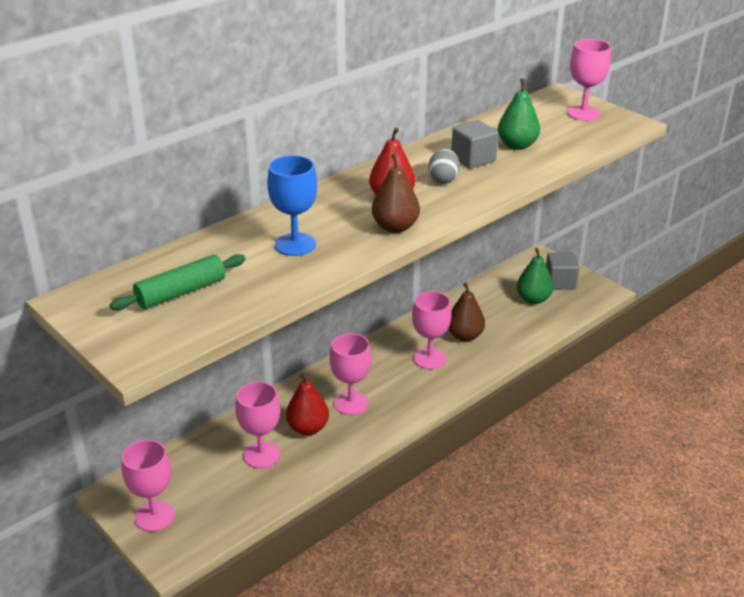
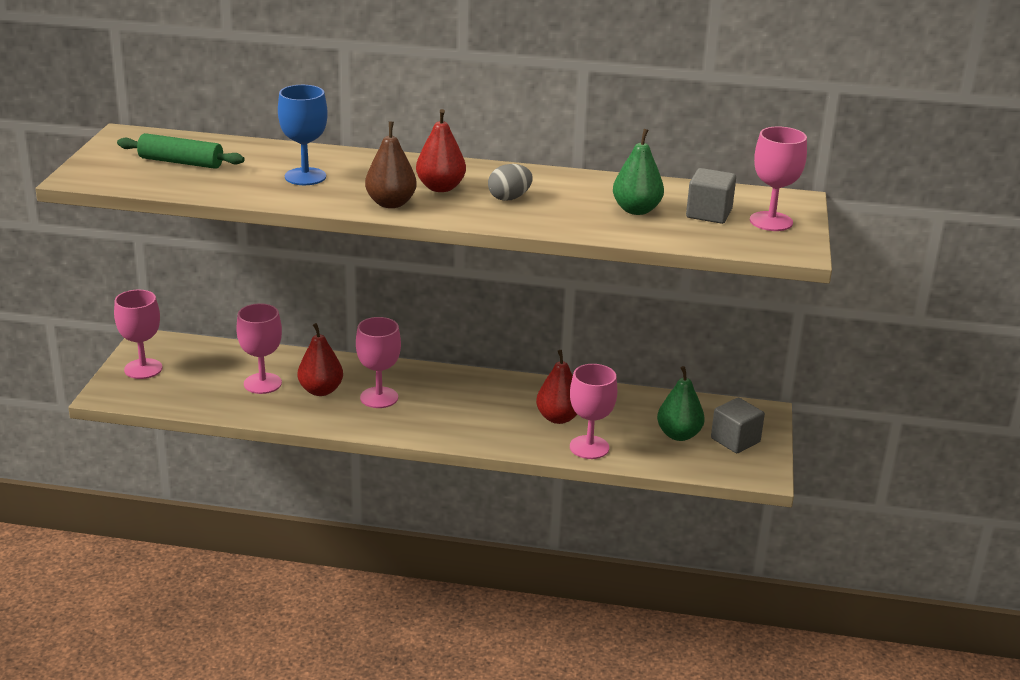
camera: 50 degrees right, 5 degrees down
(429, 358) = (496, 412): pink goblet -> pink goblet (589, 447)
(464, 336) = (558, 418): brown pear -> red pear
(473, 159) = (572, 199): grey cube -> grey cube (709, 213)

